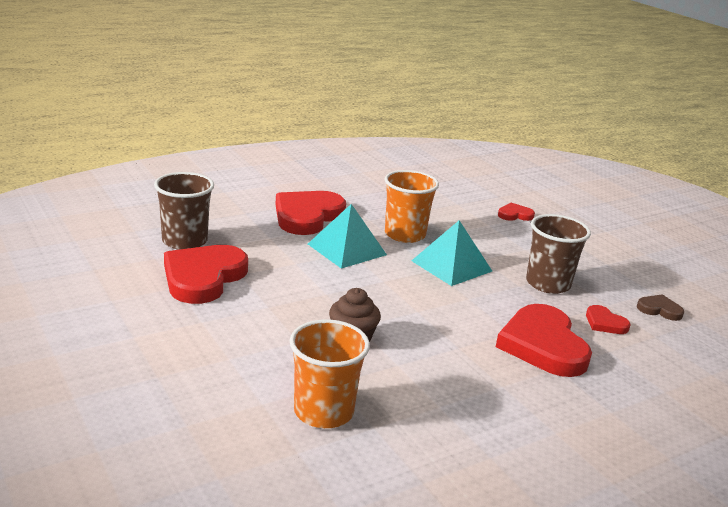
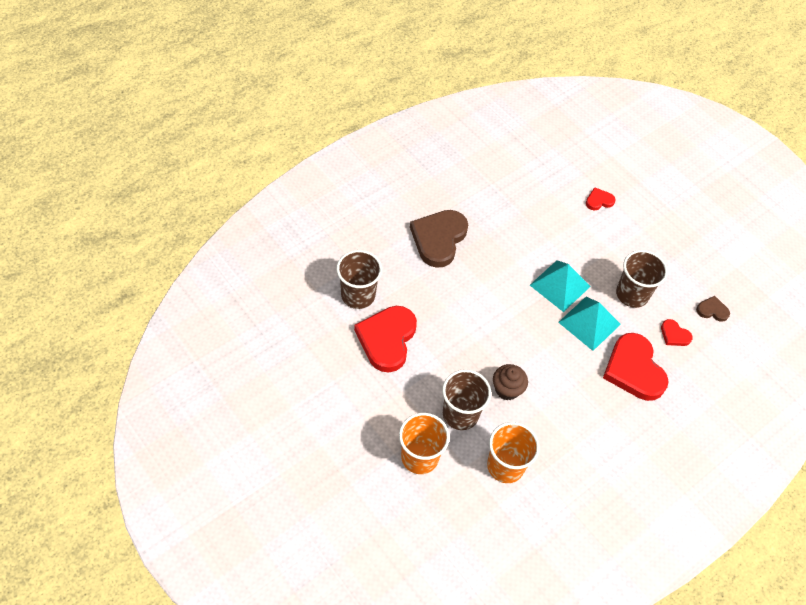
camera: 10 degrees left, 30 degrees up
(275, 352) = (460, 414): none -> brown cup
(307, 216) = (438, 239): red heart -> brown heart
(347, 249) = (479, 280): turquoise pyramid -> turquoise pyramid (589, 323)
(404, 234) = (518, 249): orange cup -> orange cup (419, 457)

